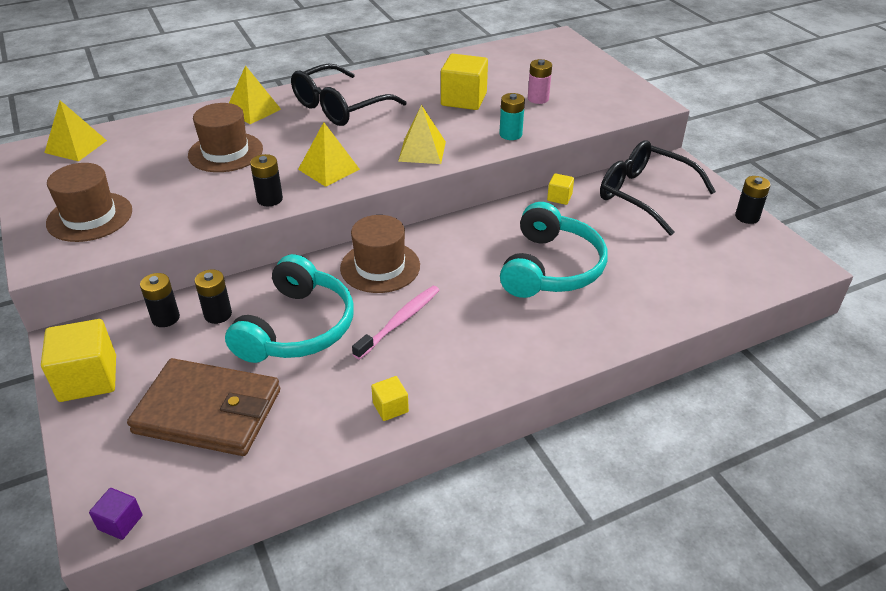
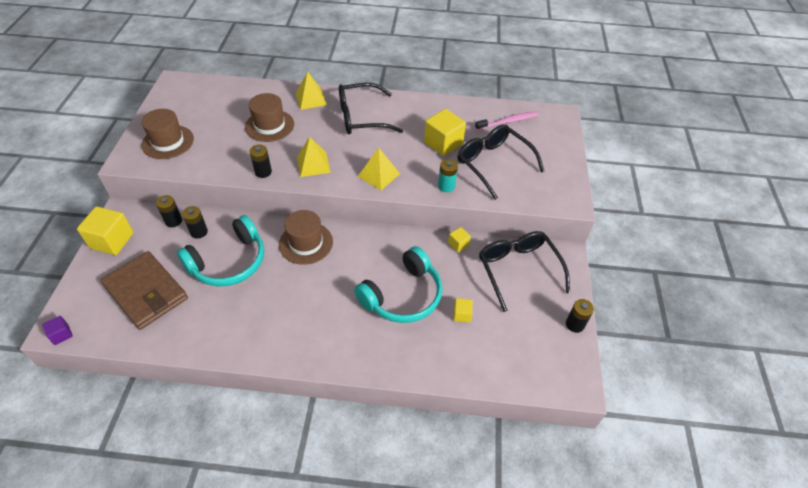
camera: 30 degrees right, 10 degrees up
(75, 146) = (200, 87): yellow pyramid -> none
(390, 407) = (230, 342): yellow cube -> yellow cube (462, 314)
(399, 322) = (283, 287): pink toothbrush -> pink toothbrush (507, 122)
(538, 99) = (493, 164): pink battery -> black glasses

